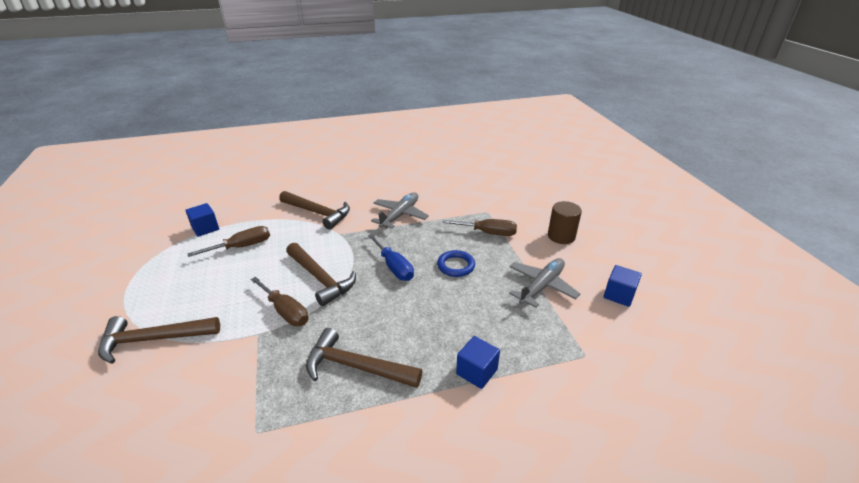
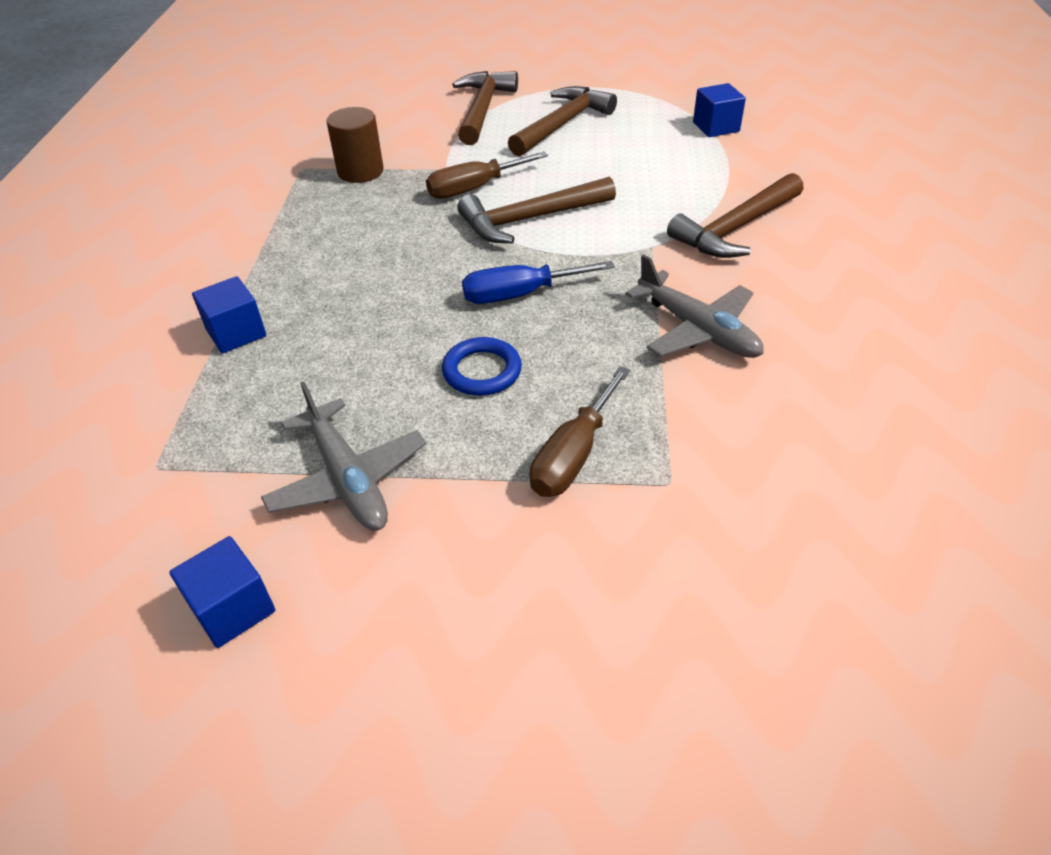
camera: 110 degrees right, 10 degrees up
(242, 246) = (650, 156): brown screwdriver -> none
(356, 367) = (332, 234): brown hammer -> brown hammer (562, 124)
(561, 236) = (498, 603): brown cylinder -> brown cylinder (360, 171)

